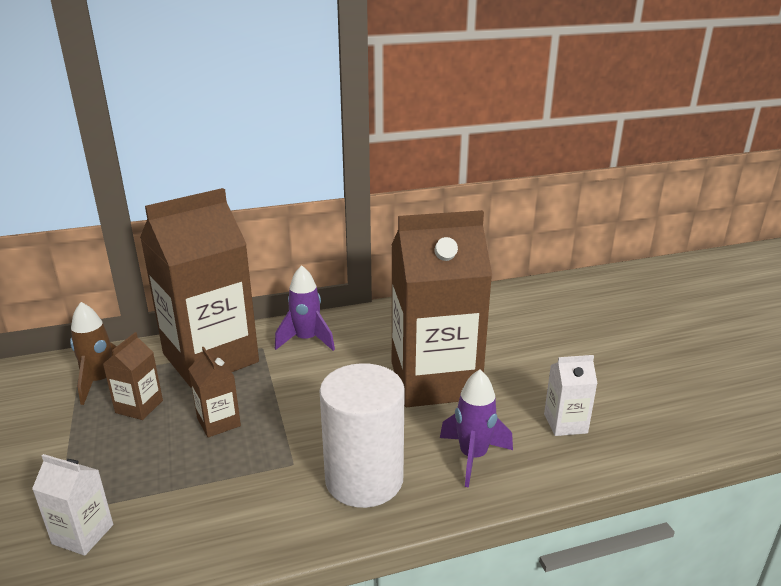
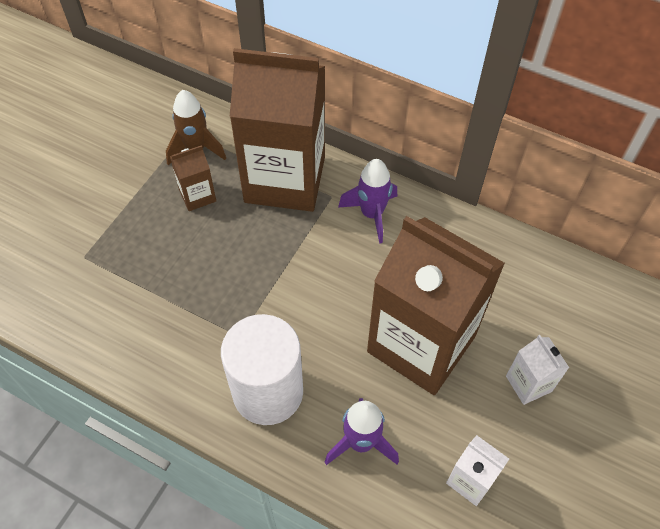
camera: 45 degrees right, 30 degrees up
(83, 534) = (82, 286): white carton -> white carton (528, 383)
(218, 422) = (231, 254): brown carton -> none

